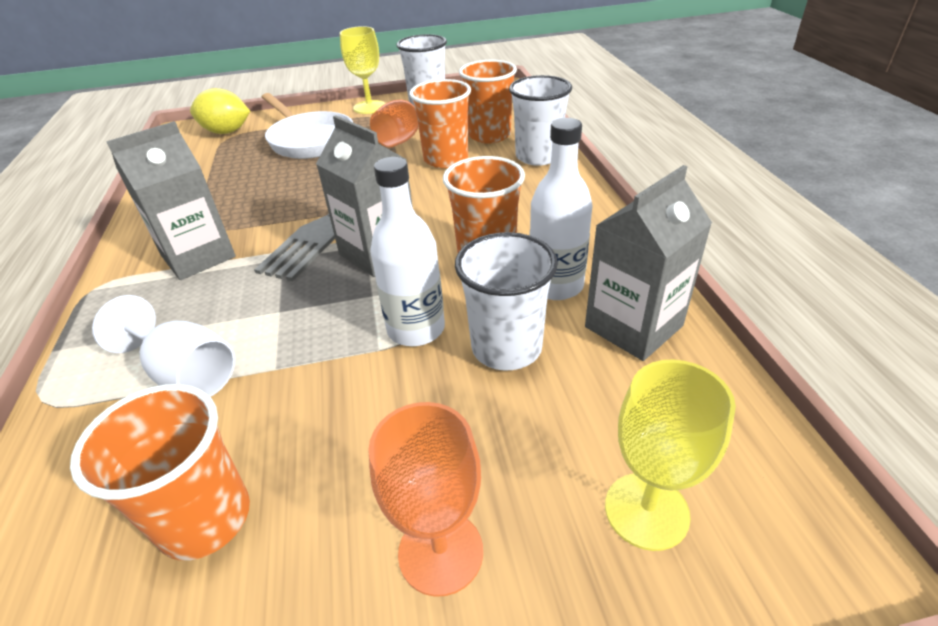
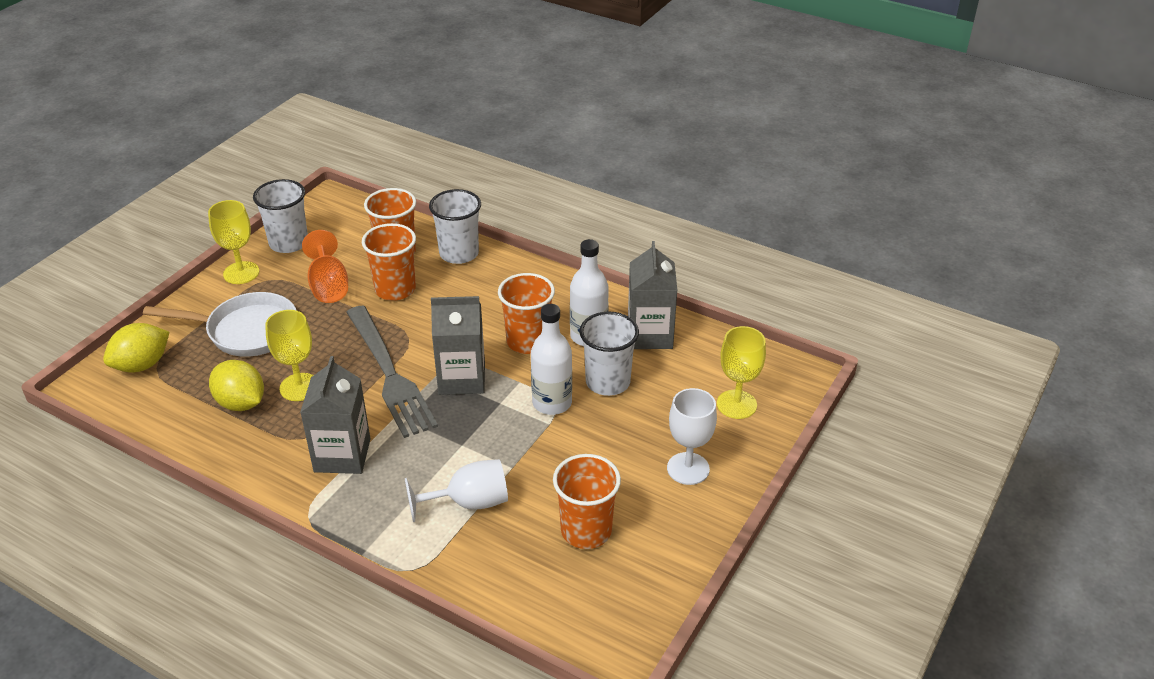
camera: 50 degrees left, 0 degrees up
(222, 181) = (241, 403): none -> yellow lemon
(269, 191) = (299, 387): none -> yellow goblet
(440, 552) = (688, 468): orange goblet -> white goblet

